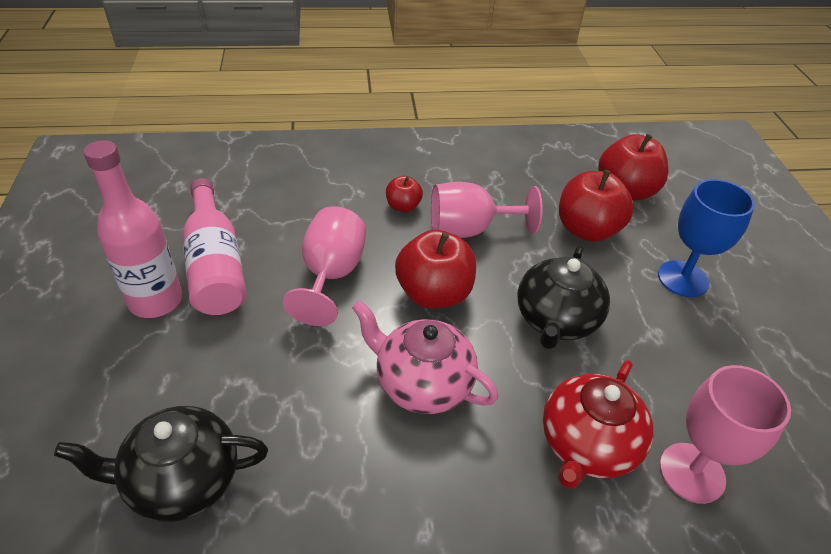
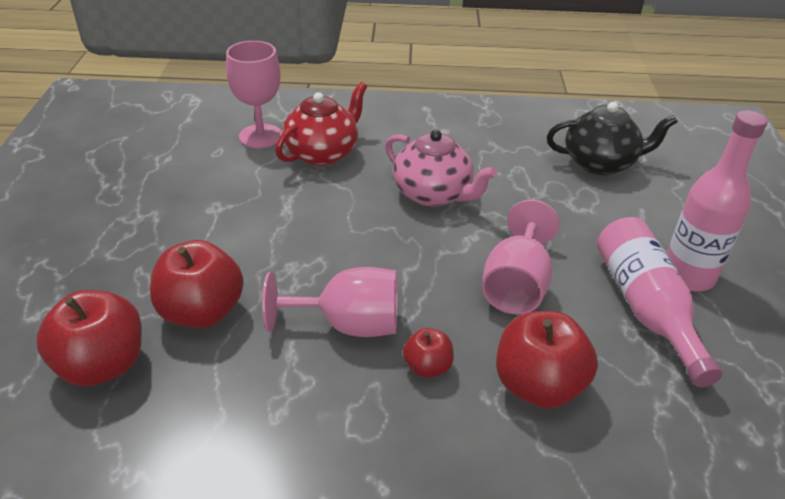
camera: 170 degrees left, 5 degrees down
(434, 294) = (409, 258): red apple -> red apple (538, 386)
(556, 320) = (299, 225): black teapot -> none
(683, 279) = (141, 248): blue goblet -> none

